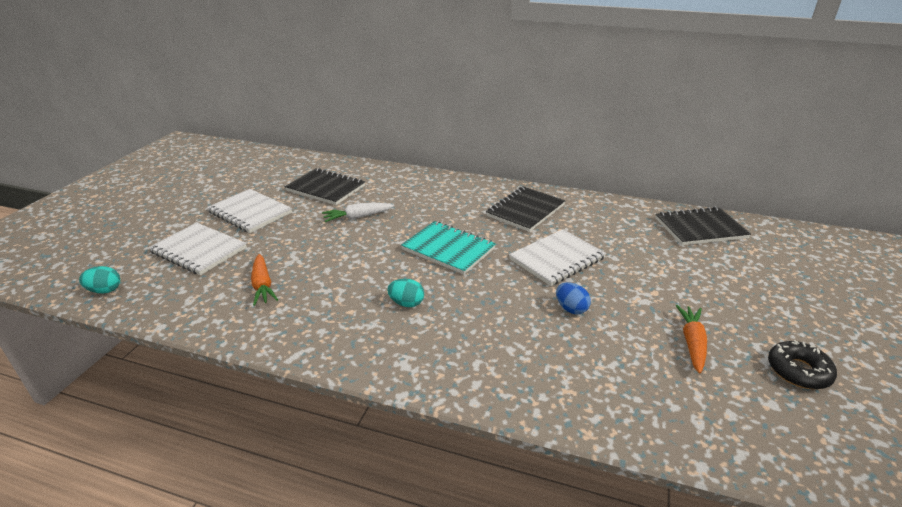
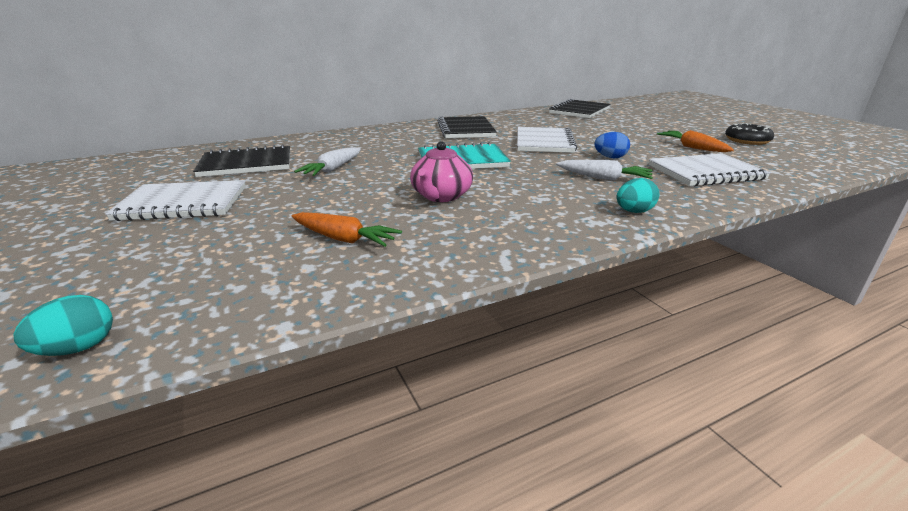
camera: 45 degrees left, 5 degrees down
(199, 250) = (176, 251): white notebook -> white notebook (705, 172)
(366, 279) = (441, 196): none -> pink teapot
(406, 303) = (509, 194): turquoise egg -> turquoise egg (634, 212)
(507, 328) = (604, 178): none -> white carrot

